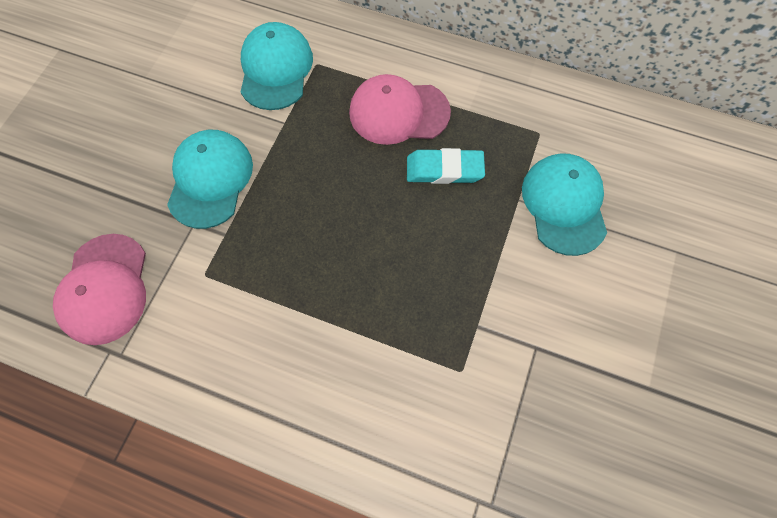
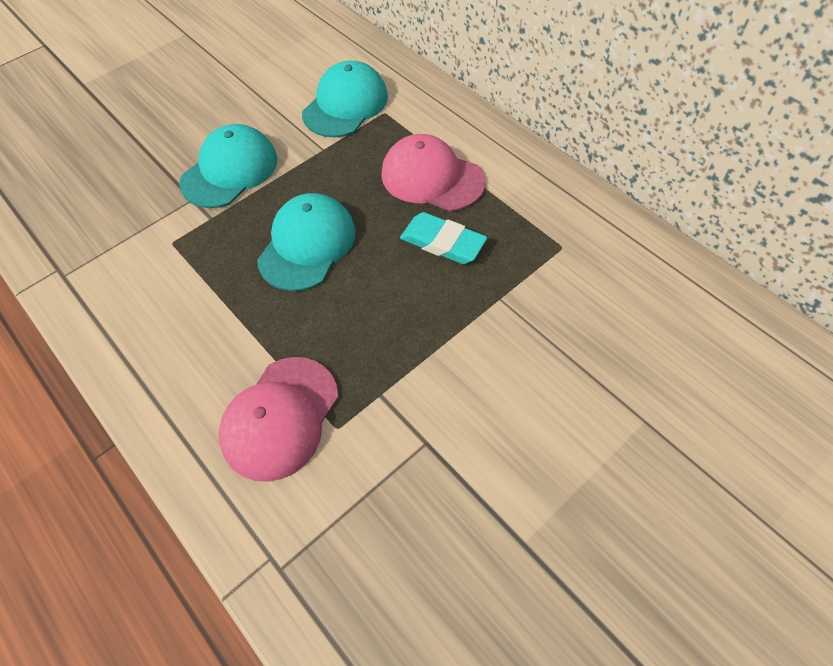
camera: 30 degrees right, 10 degrees down
(105, 289) = (89, 220): pink cap -> pink cap (280, 417)
(564, 205) = (545, 322): turquoise cap -> turquoise cap (307, 245)

